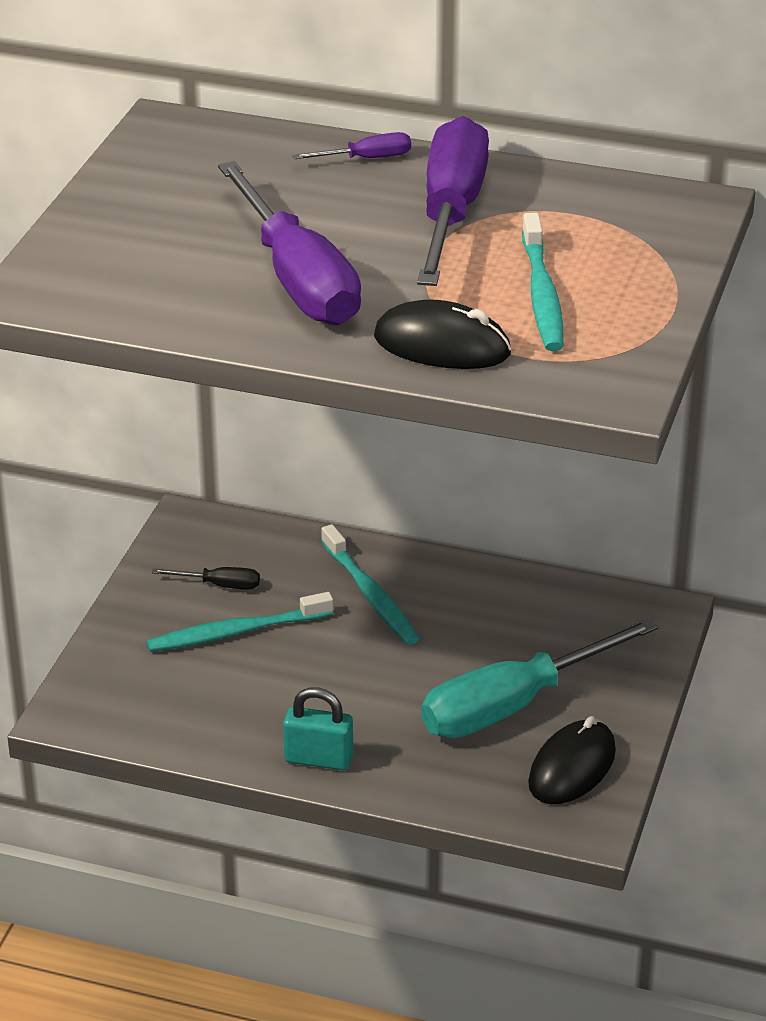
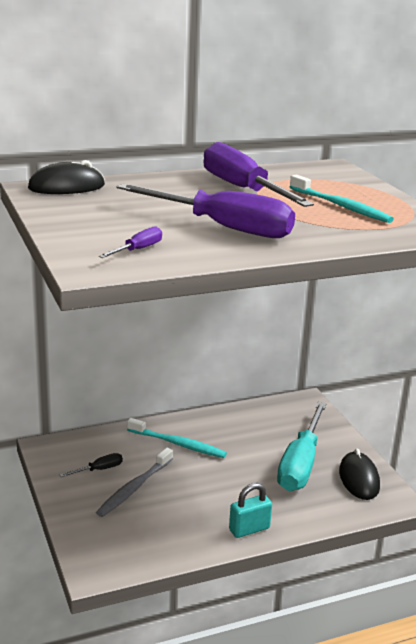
camera: 40 degrees left, 10 degrees down
(236, 632) = (134, 488): turquoise toothbrush -> grey toothbrush
(366, 159) = (164, 180): purple screwdriver -> purple screwdriver (138, 250)
(442, 346) = (340, 233): black mouse -> black mouse (66, 187)

